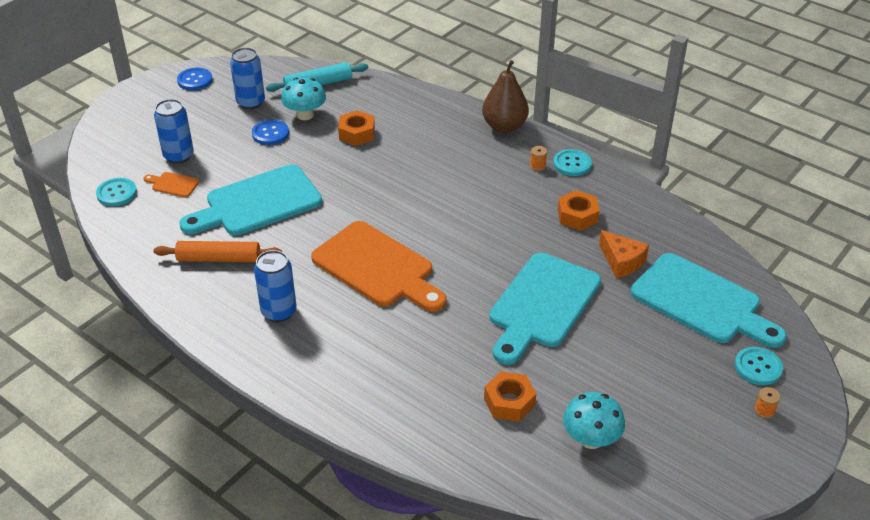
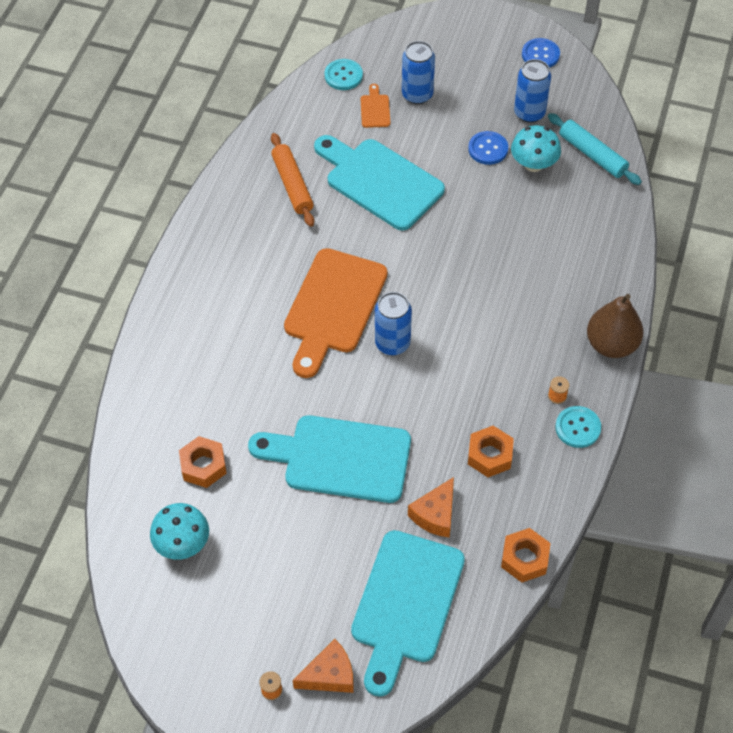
camera: 70 degrees right, 15 degrees up
(279, 311) = (245, 254): blue can -> blue can (392, 343)
(357, 133) = (526, 218): orange nut -> orange nut (524, 559)
(758, 367) = (329, 675): turquoise button -> orange cheese

